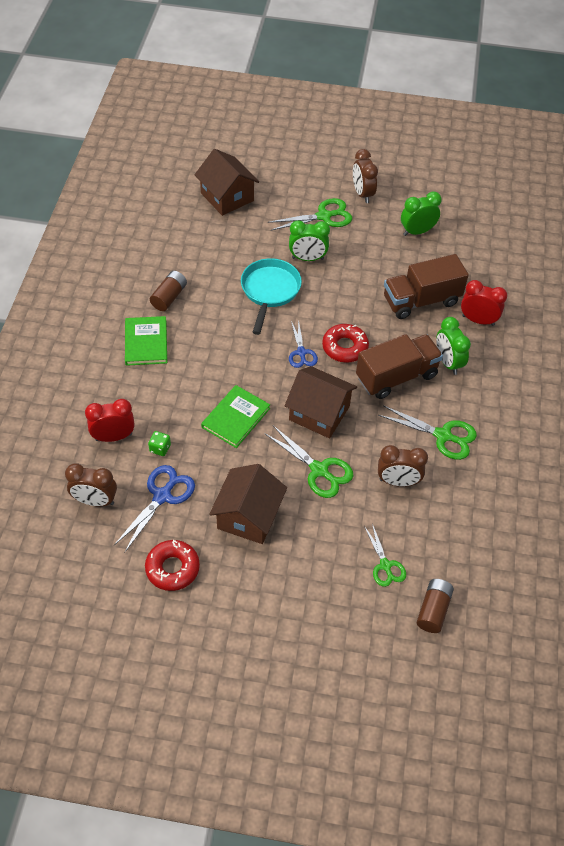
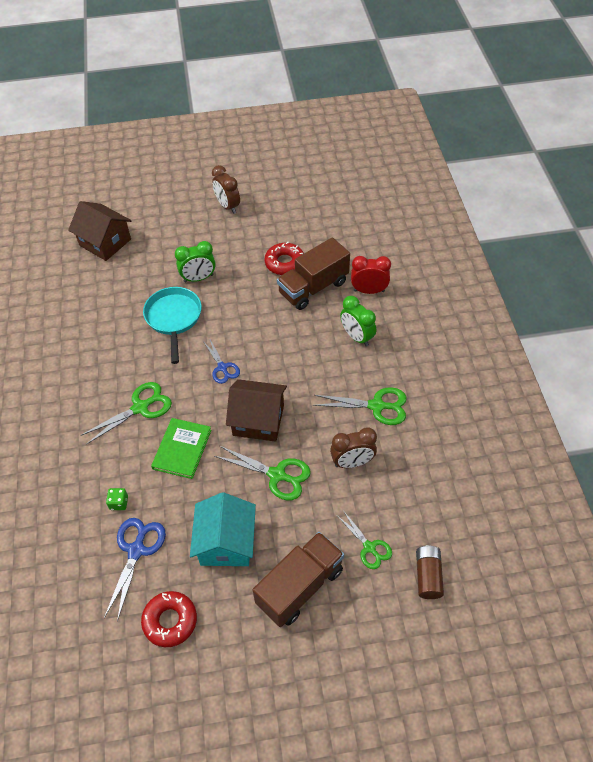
camera: 15 degrees left, 0 degrees up
(95, 501) = (71, 578): brown clock -> none
(113, 437) = (69, 506): red clock -> none
(146, 342) = (72, 402): green book -> none
(169, 297) = (80, 352): brown battery -> none
(248, 516) = (226, 542): brown house -> turquoise house
(324, 216) = (200, 236): green scissors -> green scissors (140, 408)
(345, 347) = (260, 351): red donut -> red donut (285, 263)
(396, 377) = (316, 364): brown truck -> brown truck (300, 586)
(417, 231) = (288, 226): green clock -> none

